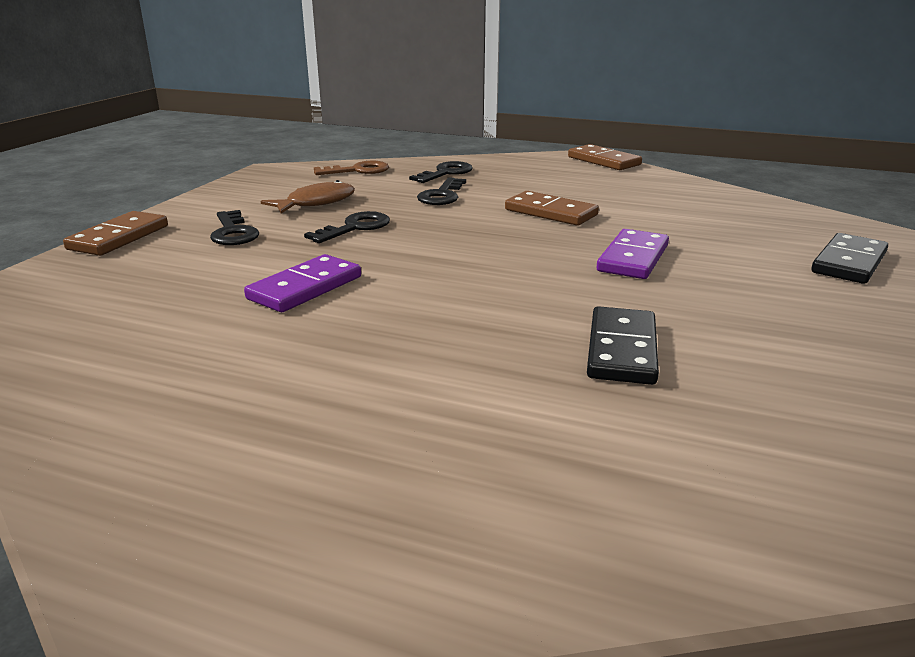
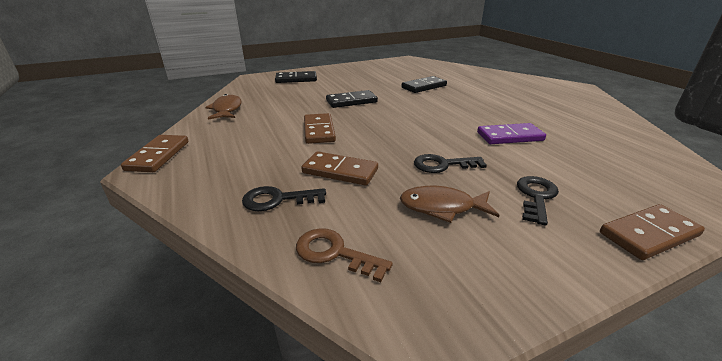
camera: 135 degrees left, 5 degrees up
(442, 195) = (340, 171): black key -> brown domino
(633, 258) = (351, 101): purple domino -> black domino
(710, 195) = (227, 110): none -> brown fish

